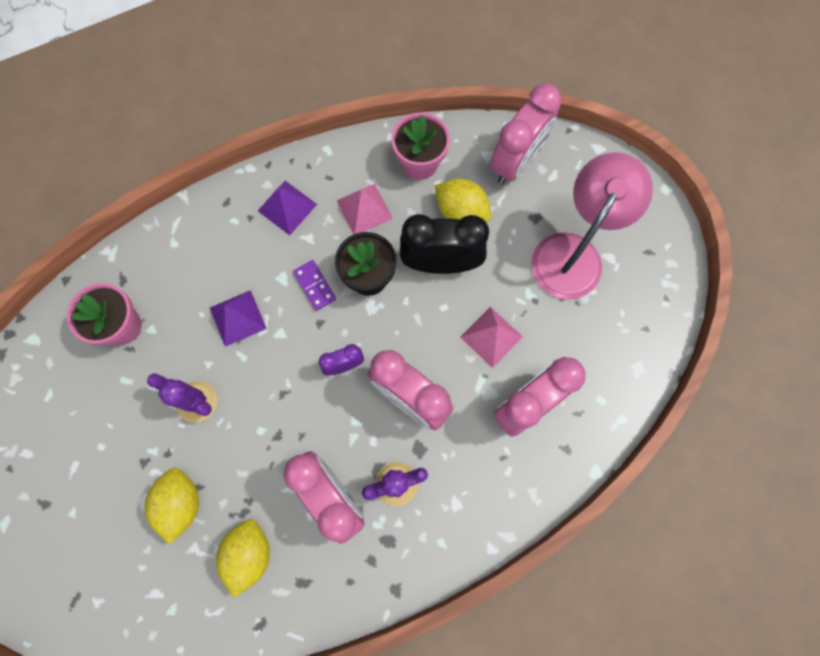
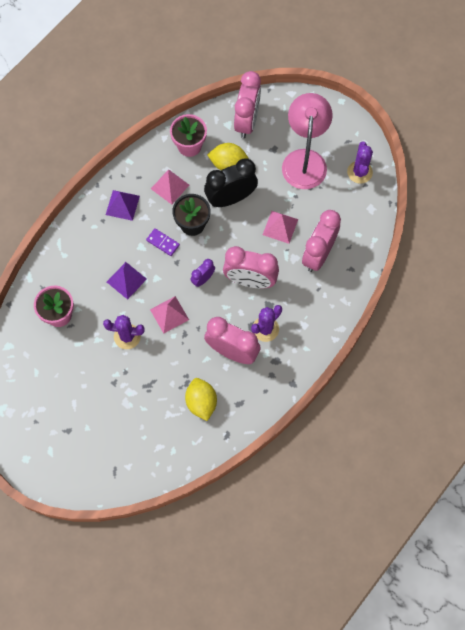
camera: 25 degrees left, 5 degrees down
(180, 503) = (148, 394): yellow lemon -> none
(271, 396) = (169, 314): none -> pink pyramid
(646, 306) = (359, 172): none -> purple cactus

